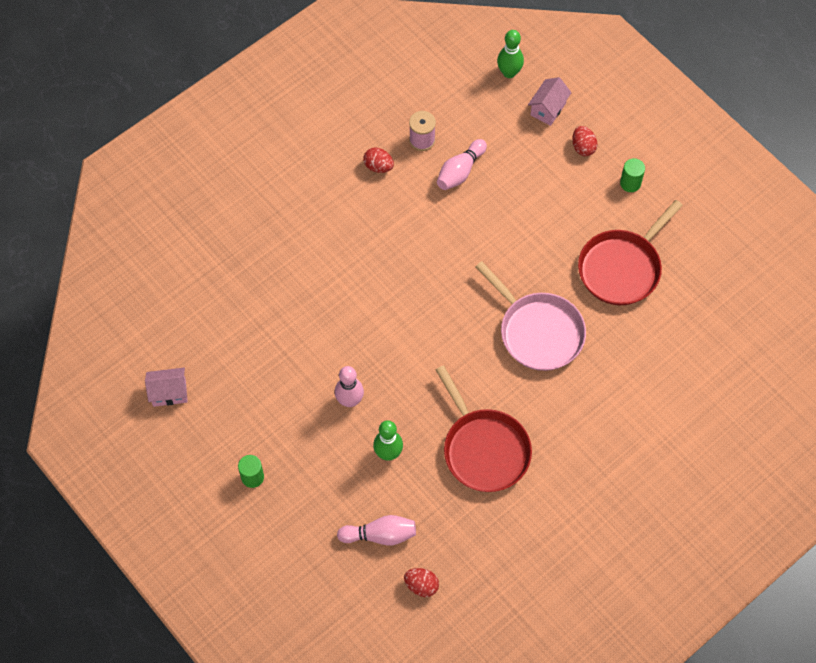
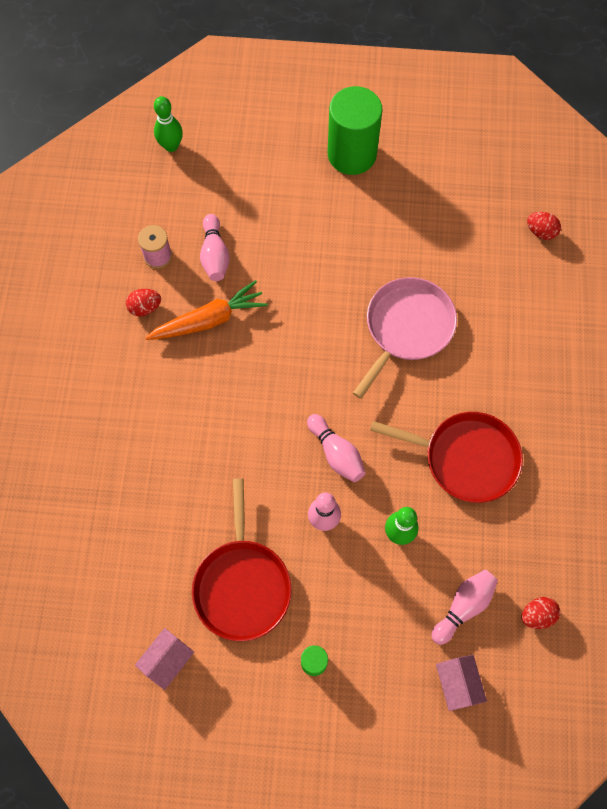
camera: 45 degrees left, 5 degrees up
(402, 368) = (336, 453): none -> pink bowling pin
(411, 210) = (209, 320): none -> orange carrot
(538, 332) = (407, 328): pink pan -> pink pan turned 60 degrees counterclockwise
(548, 109) = (231, 149): pink house -> pink house (457, 684)
(583, 147) = (288, 156): red egg -> red egg (540, 232)
(622, 268) = (414, 224): red pan -> red pan (242, 585)
(630, 183) = (352, 154): green cylinder -> green cylinder, size x2.27

